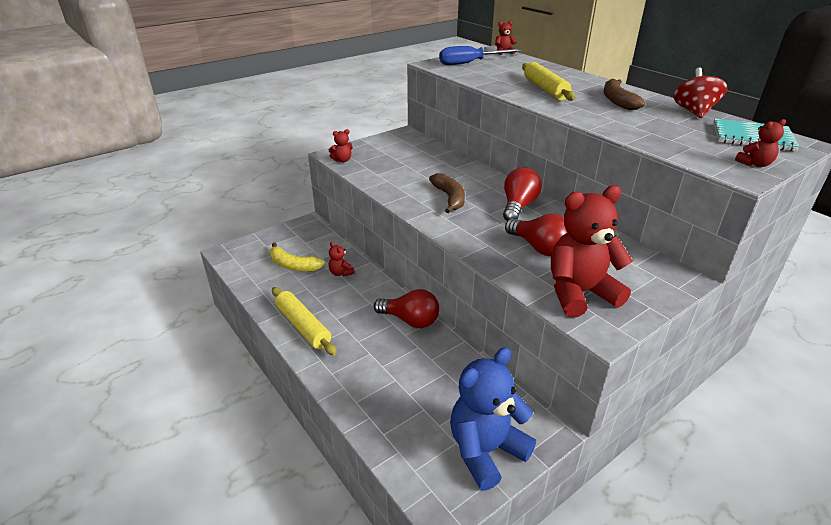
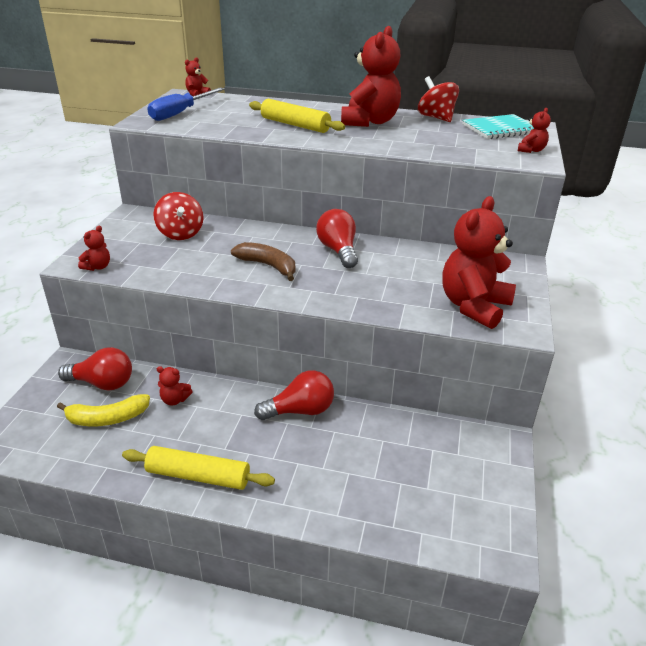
camera: 40 degrees left, 0 degrees up
(418, 156) = (180, 234): none -> red spinning top
(485, 450) = (482, 485): blue teddy bear -> none
(539, 248) = (400, 281): red light bulb -> red light bulb (102, 383)
(617, 101) = (369, 122): brown banana -> red teddy bear

